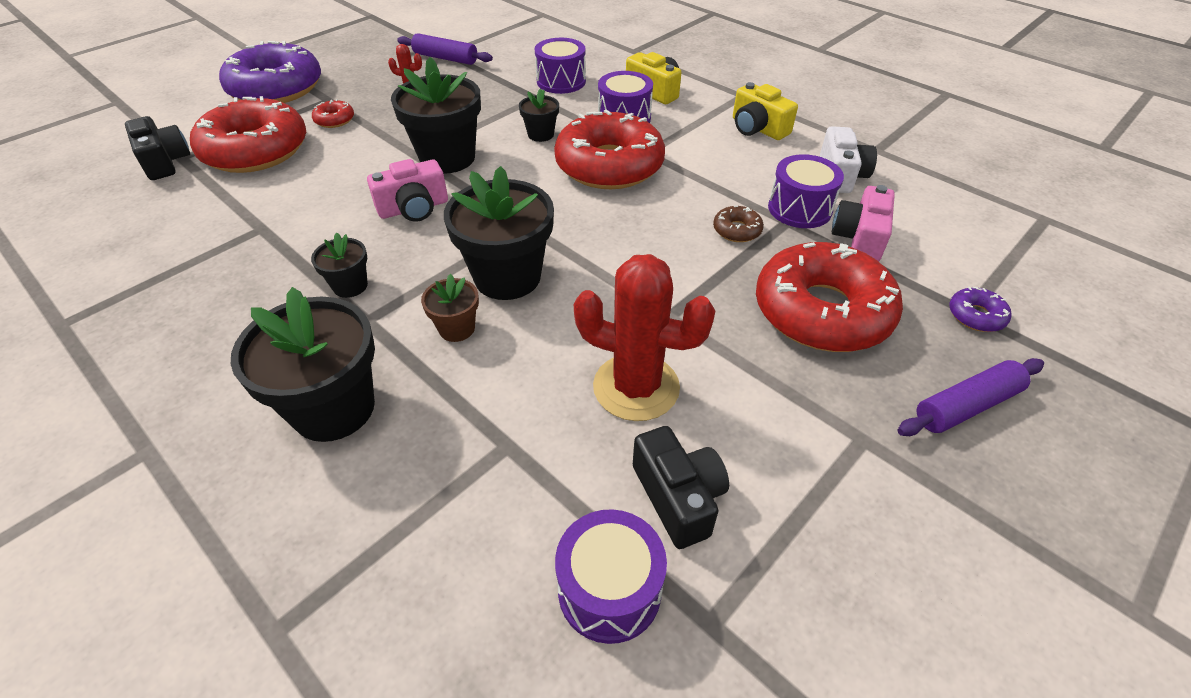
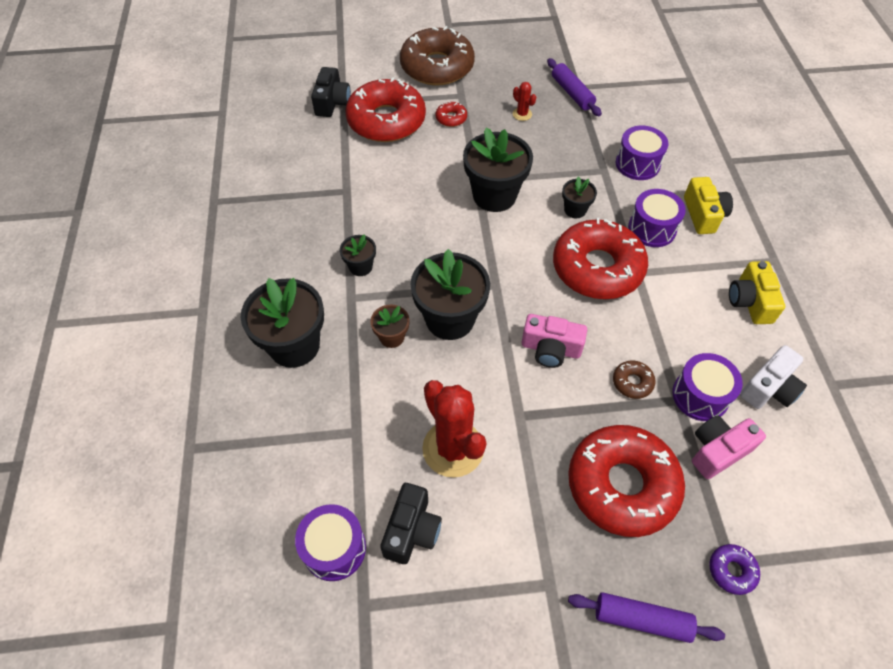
camera: 40 degrees right, 10 degrees up
(276, 88) = (437, 67): purple donut -> brown donut
(414, 208) = (440, 227): pink camera -> pink camera (550, 349)

